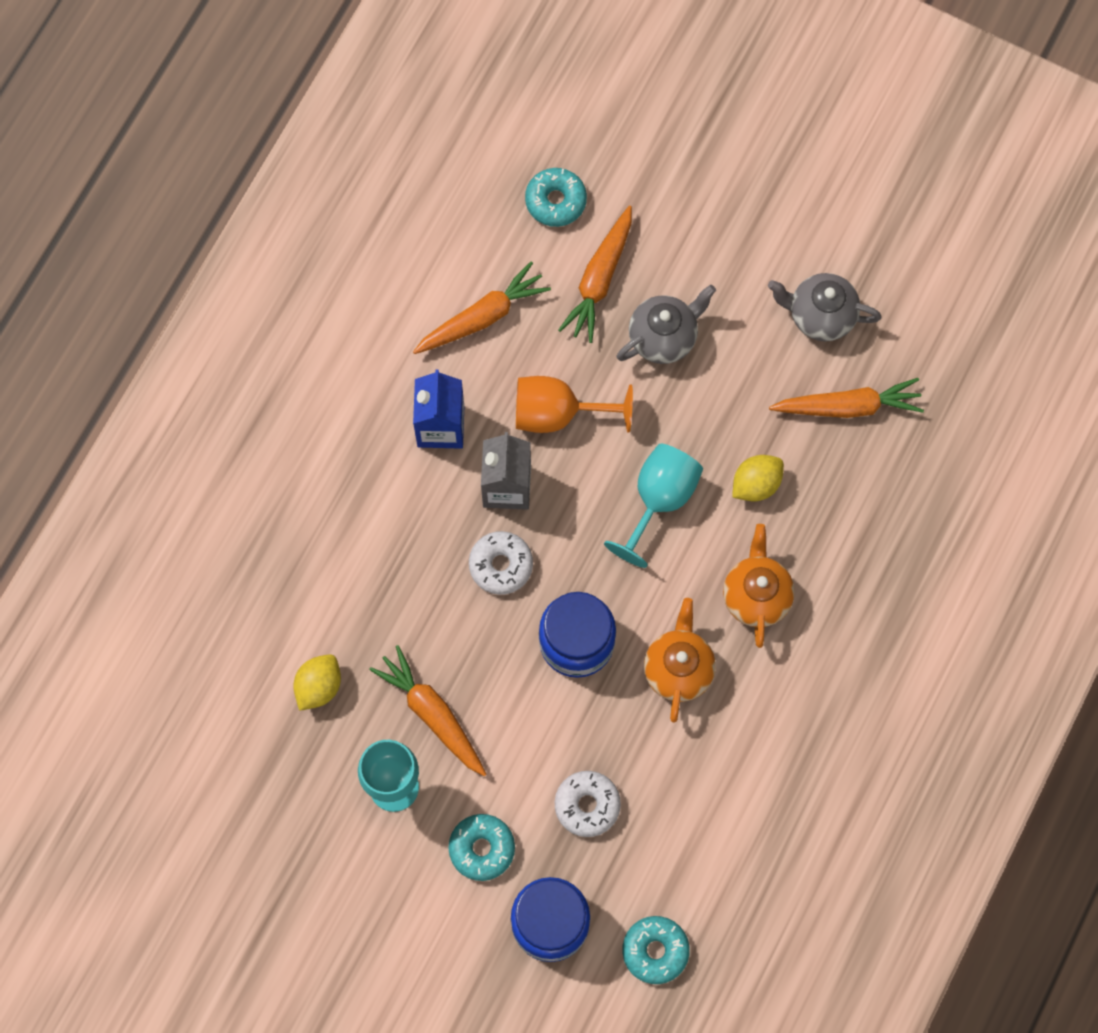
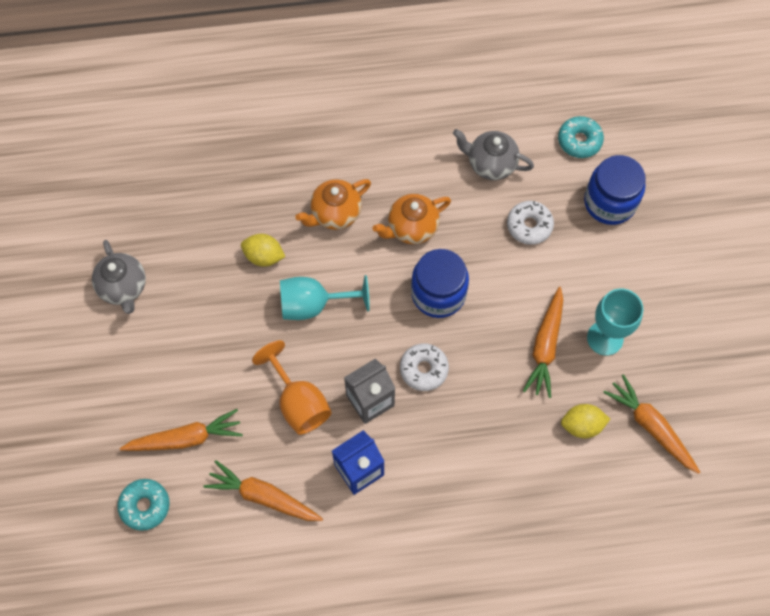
camera: 125 degrees left, 5 degrees down
(482, 848) = (599, 265): turquoise donut -> none
(663, 337) = (201, 371): grey teapot -> grey teapot (490, 164)
(848, 406) = (176, 236): orange carrot -> orange carrot (651, 427)

